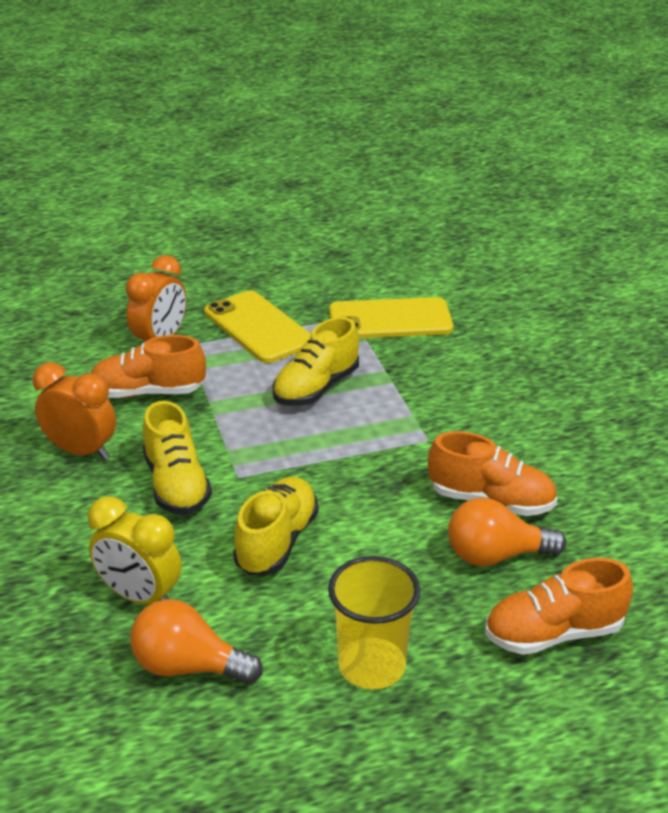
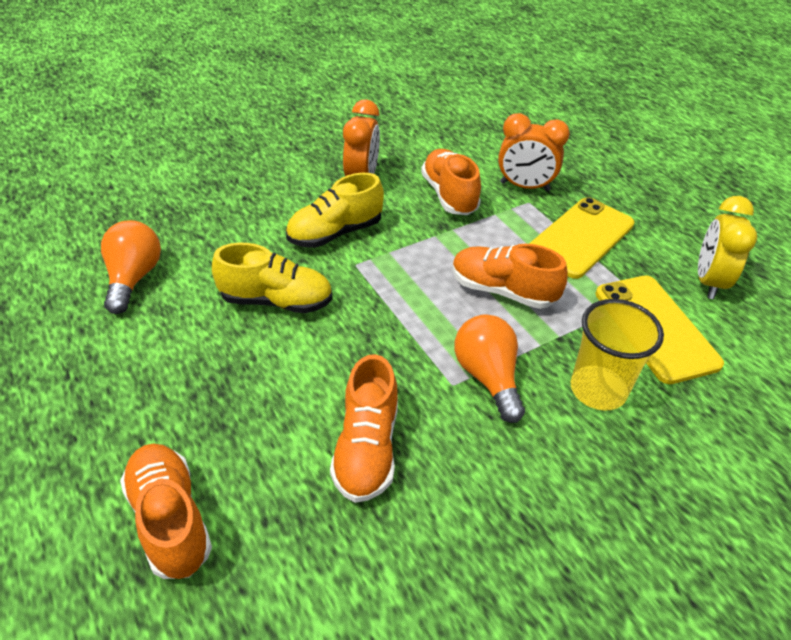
camera: 75 degrees right, 10 degrees up
(140, 596) = (205, 240): yellow clock -> yellow clock (708, 282)
(316, 388) = (502, 291): yellow shoe -> orange shoe
(372, 666) = (130, 382): yellow cup -> yellow cup (598, 390)
(495, 555) = (281, 460): orange light bulb -> orange light bulb (487, 377)

